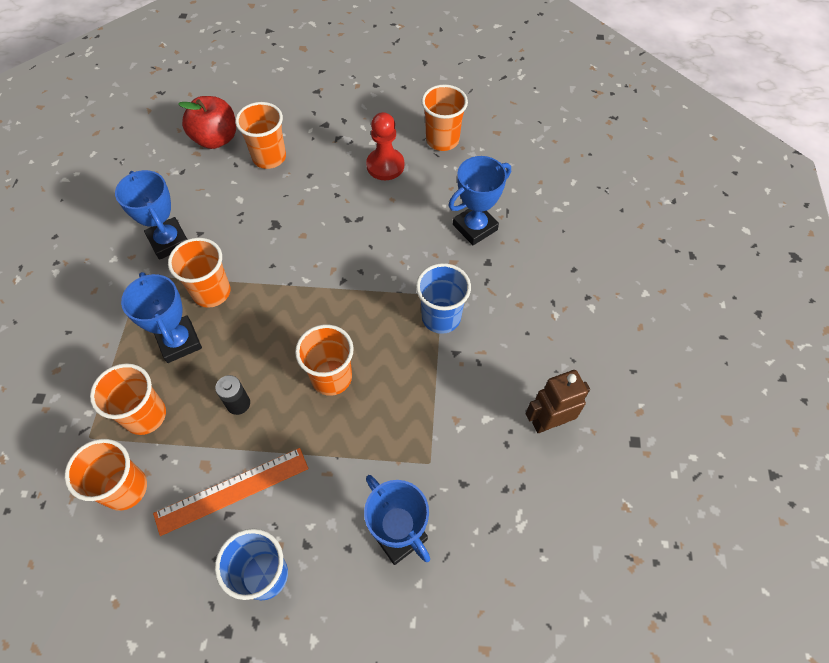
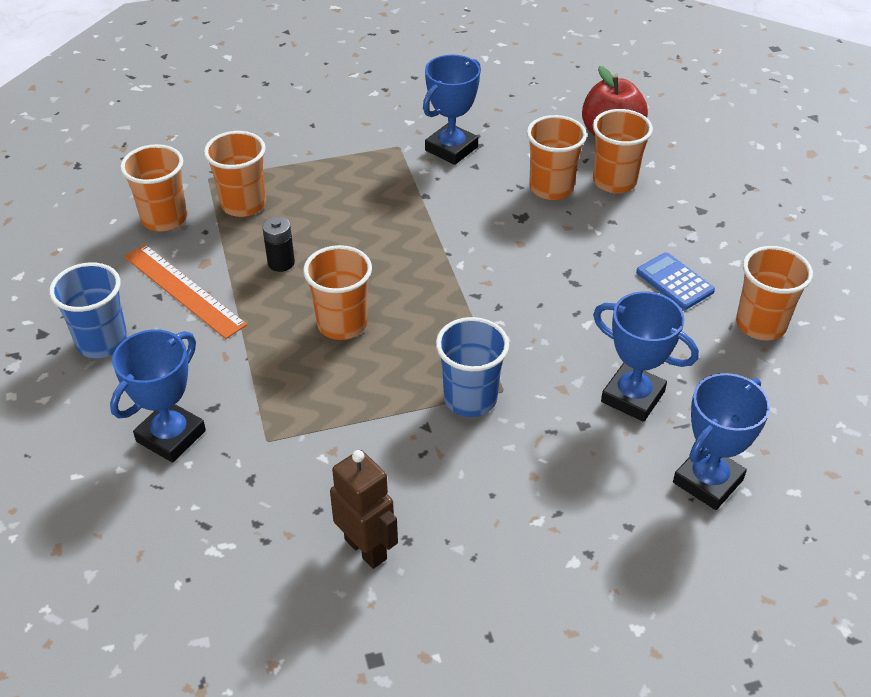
camera: 70 degrees right, 15 degrees down
(179, 342) = (334, 198): blue trophy -> blue trophy (708, 481)
(211, 292) = (405, 199): orange cup -> orange cup (551, 188)
(385, 165) = (674, 282): red pawn -> blue calculator

